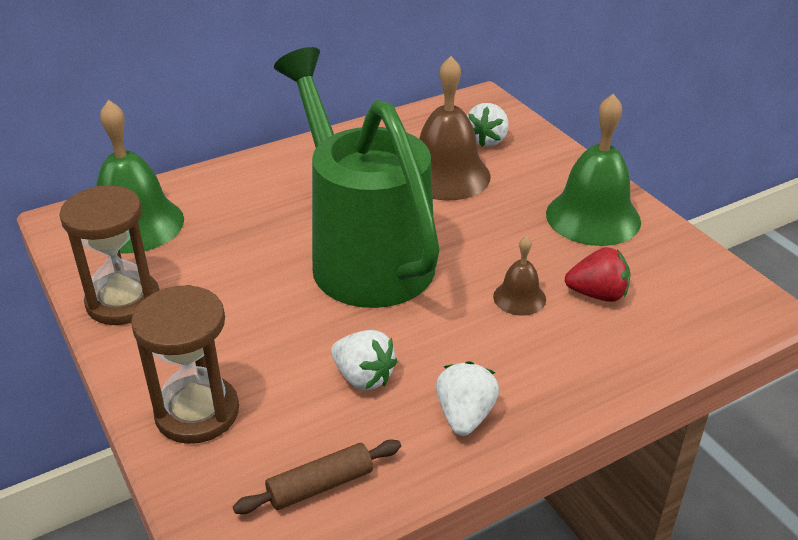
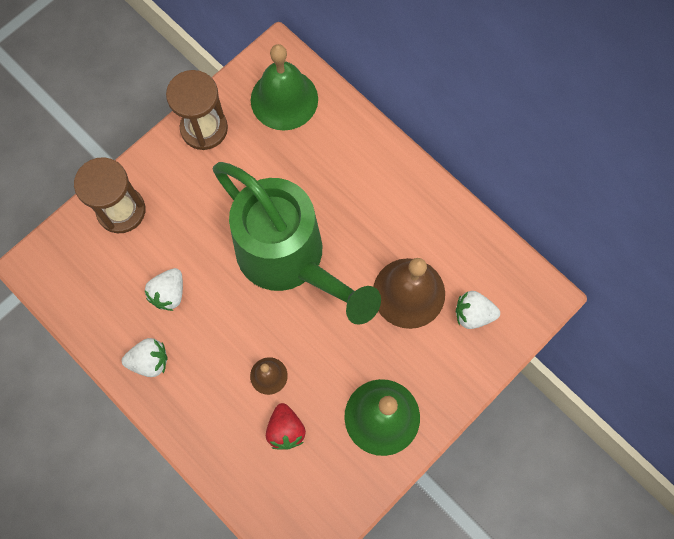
camera: 75 degrees right, 35 degrees up
(320, 485) = (82, 294): brown rolling pin -> none
(364, 255) = (289, 259): green watering can -> green watering can turned 90 degrees clockwise

